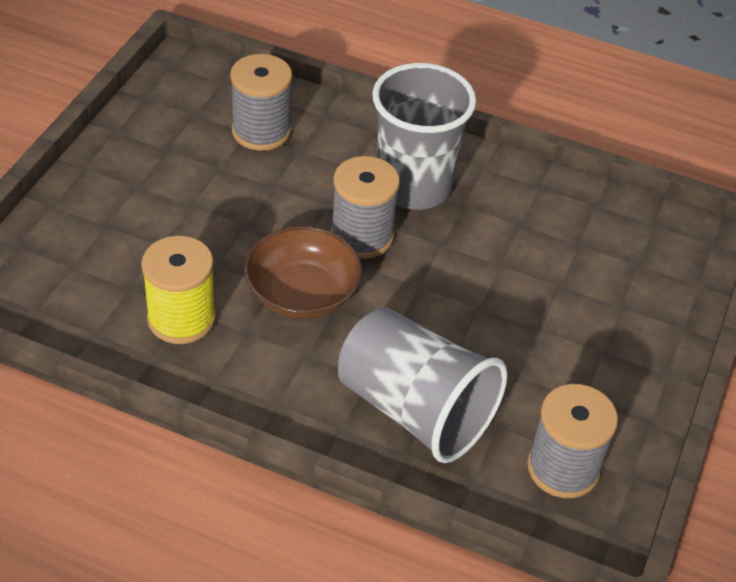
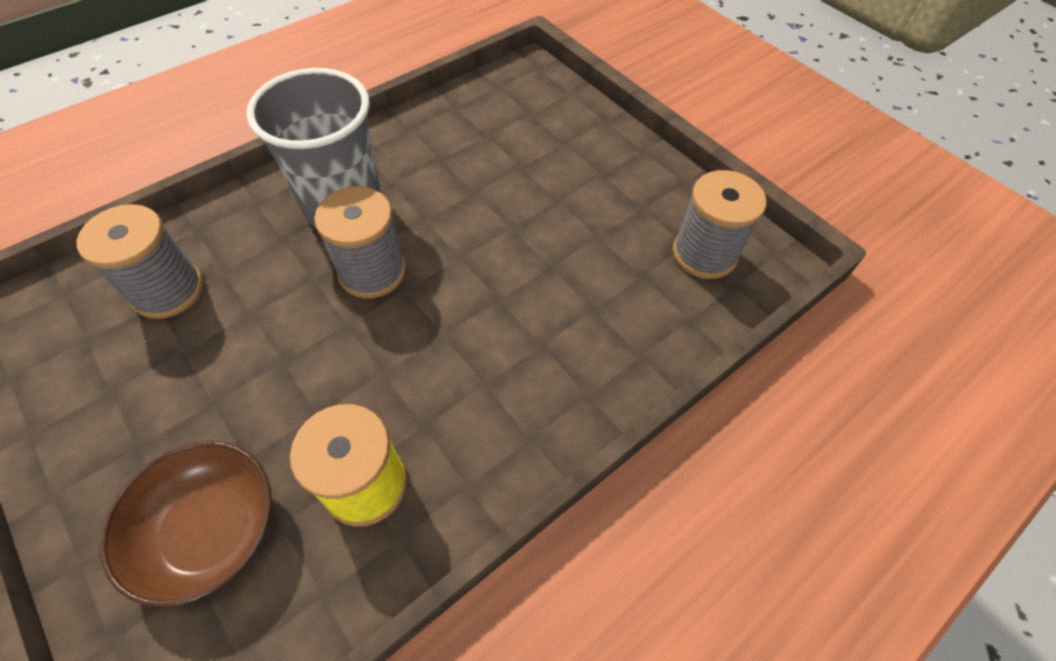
camera: 60 degrees left, 10 degrees up
(302, 293) = (407, 353): brown bowl -> brown bowl (210, 530)
(415, 410) = (597, 326): grey cup -> none

